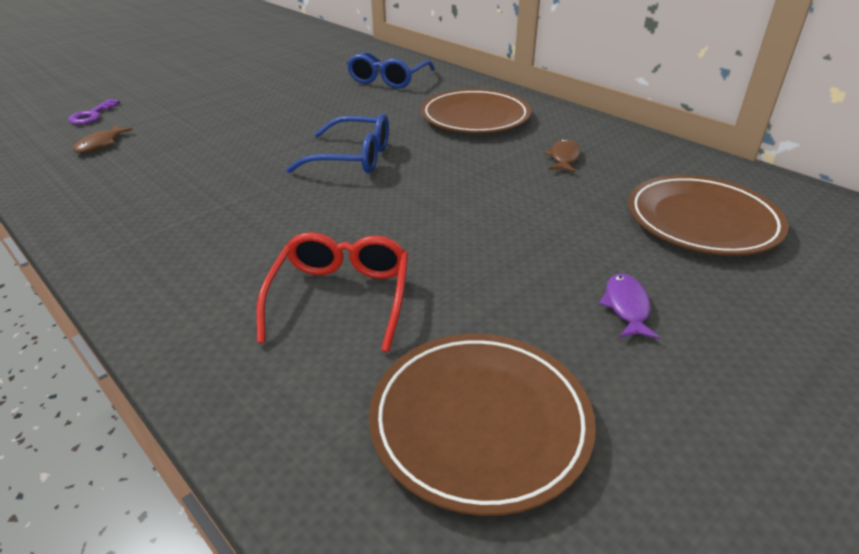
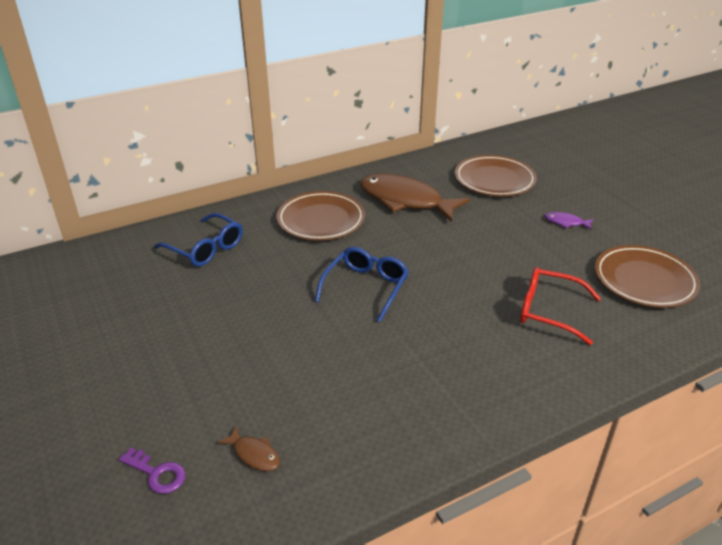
camera: 75 degrees left, 0 degrees up
(564, 157) = (405, 200): brown fish -> brown fish, size x2.46

